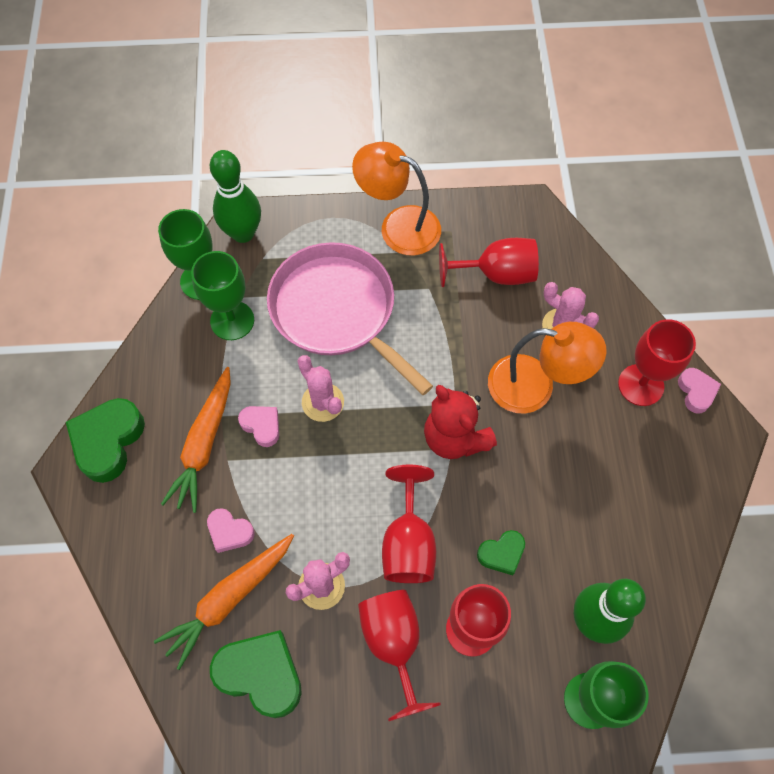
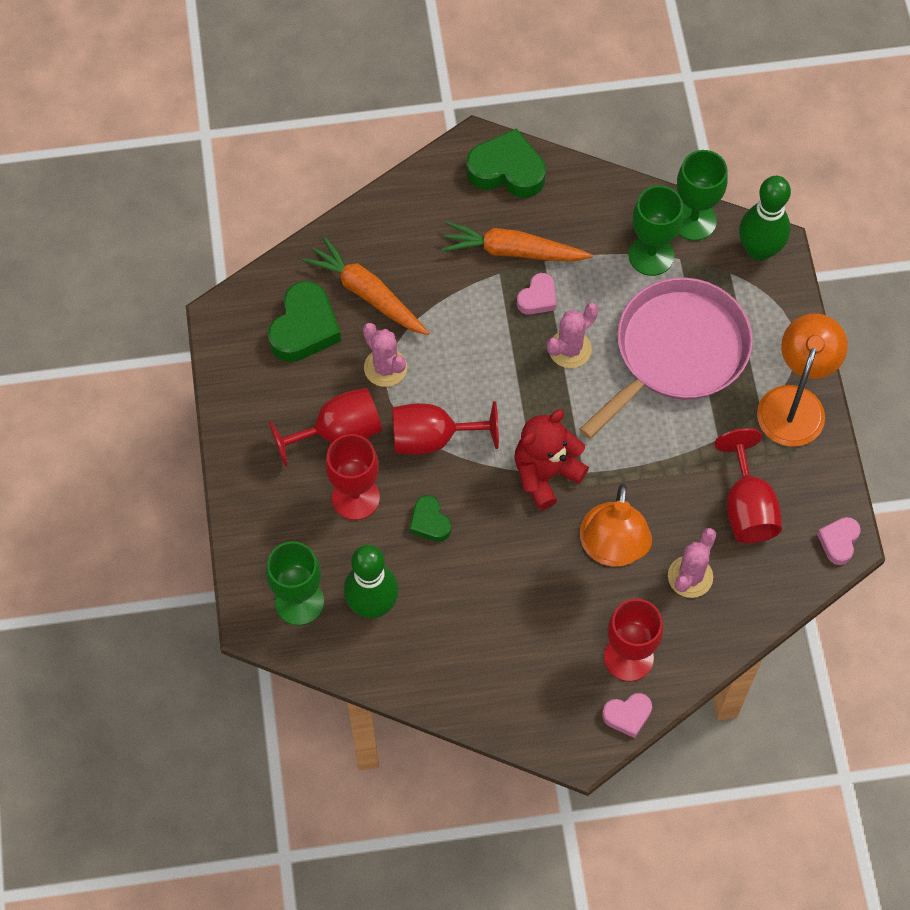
camera: 85 degrees right, 0 degrees up
(230, 532) = (429, 285): pink heart -> pink heart (838, 542)

